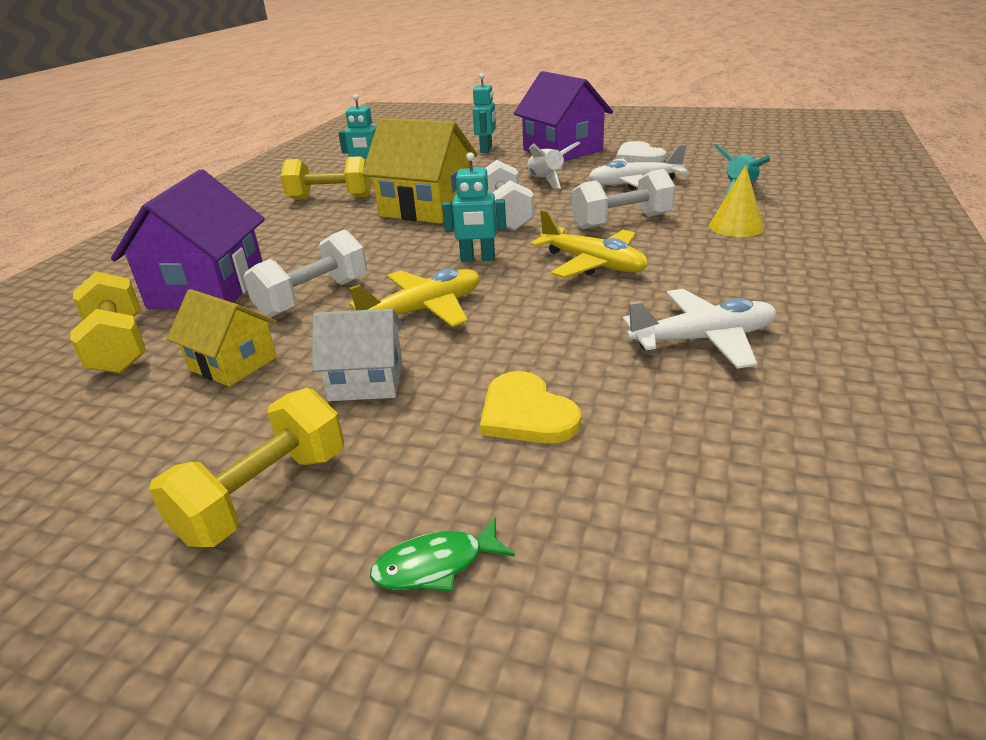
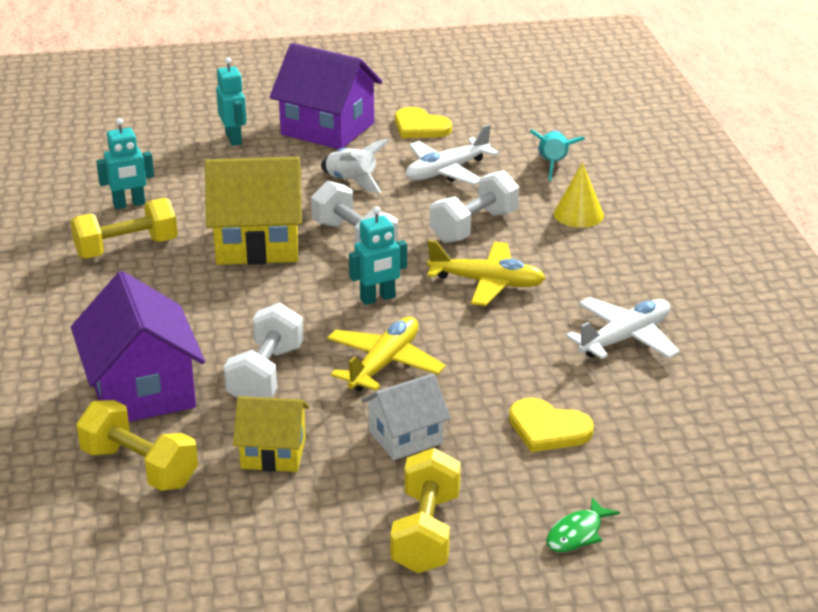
camera: 30 degrees left, 0 degrees up
(639, 156) = (420, 127): white heart -> yellow heart

